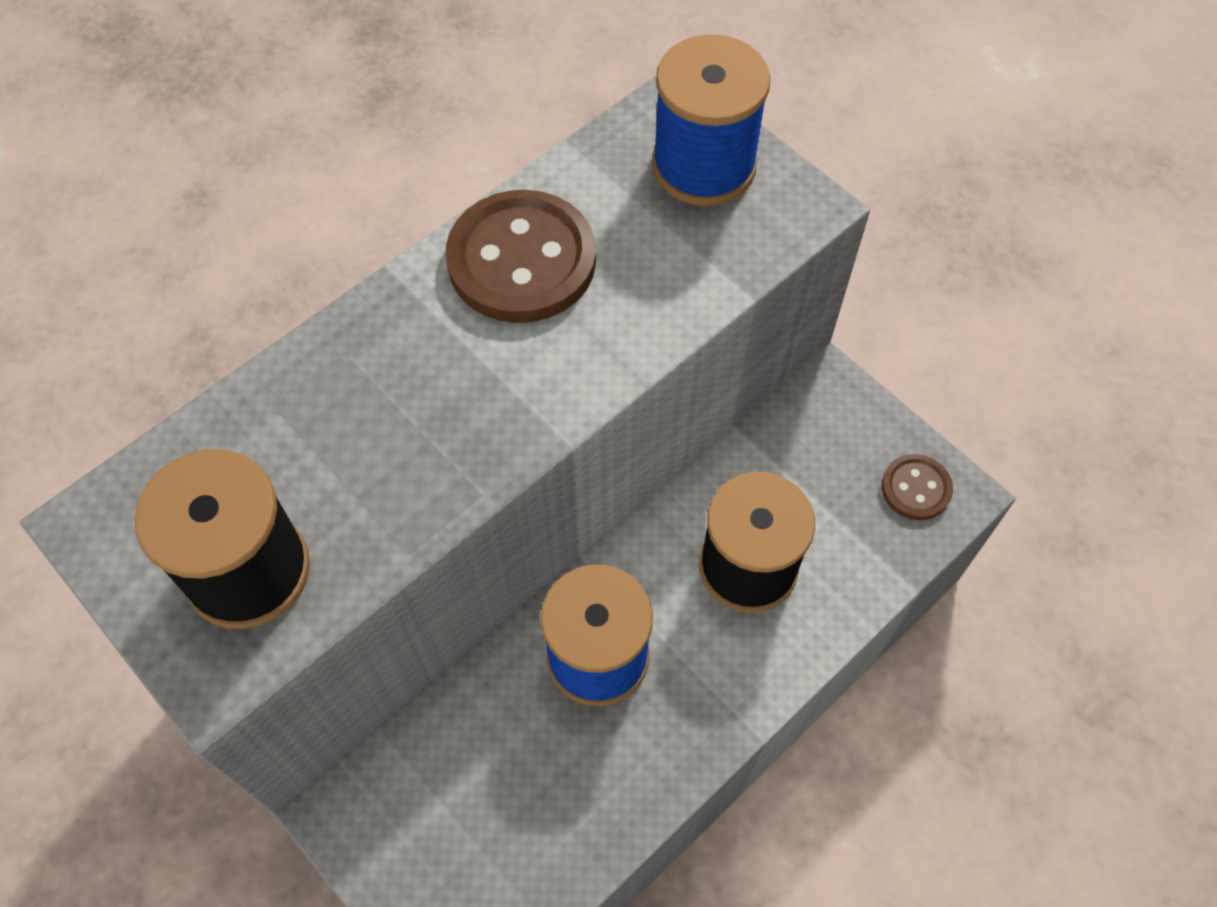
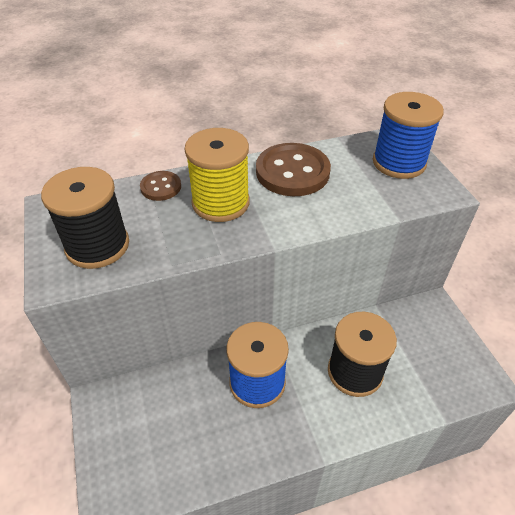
camera: 25 degrees right, 15 degrees down
(424, 384) = (220, 203): none -> yellow spool
(916, 488) = (465, 370): brown button -> brown button (161, 187)

